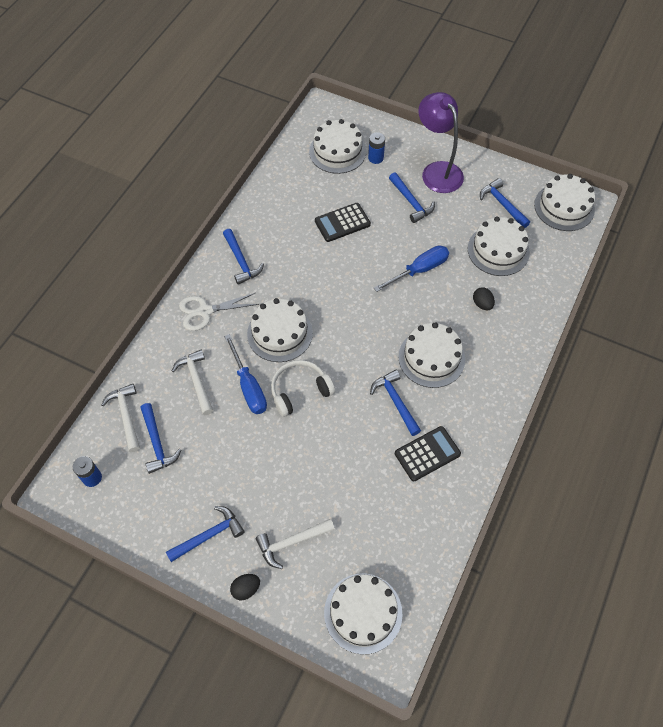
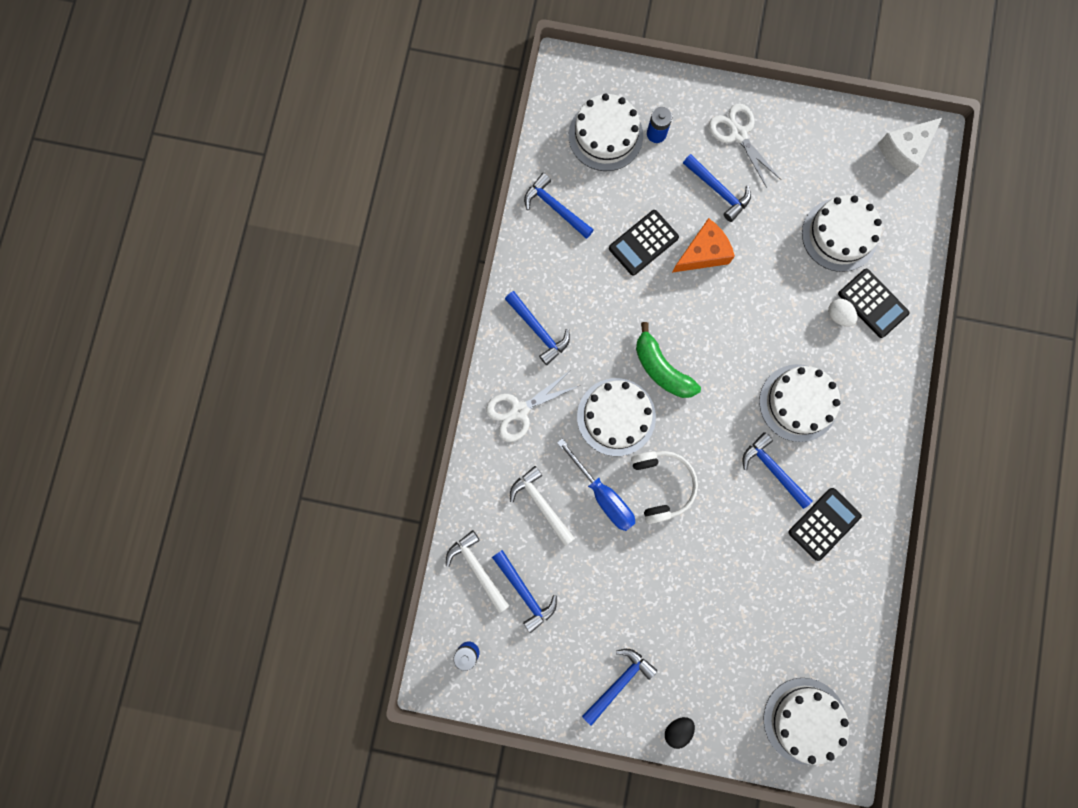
camera: 15 degrees left, 20 degrees up
(291, 542) = (708, 665): white hammer -> none
(299, 391) = (662, 485): white headphones -> white headphones turned 120 degrees clockwise
(328, 308) = (661, 369): none -> green banana
(386, 239) = (703, 253): none -> orange cheese
(419, 270) = (754, 287): blue screwdriver -> none
(437, 171) = (738, 134): purple lamp -> white scissors
(482, 304) = (838, 315): black egg -> white egg
(502, 204) = (829, 165): blue hammer -> blue hammer (555, 208)
(512, 302) = (872, 303): none -> black calculator
(564, 207) = (904, 150): white cake -> white cheese

